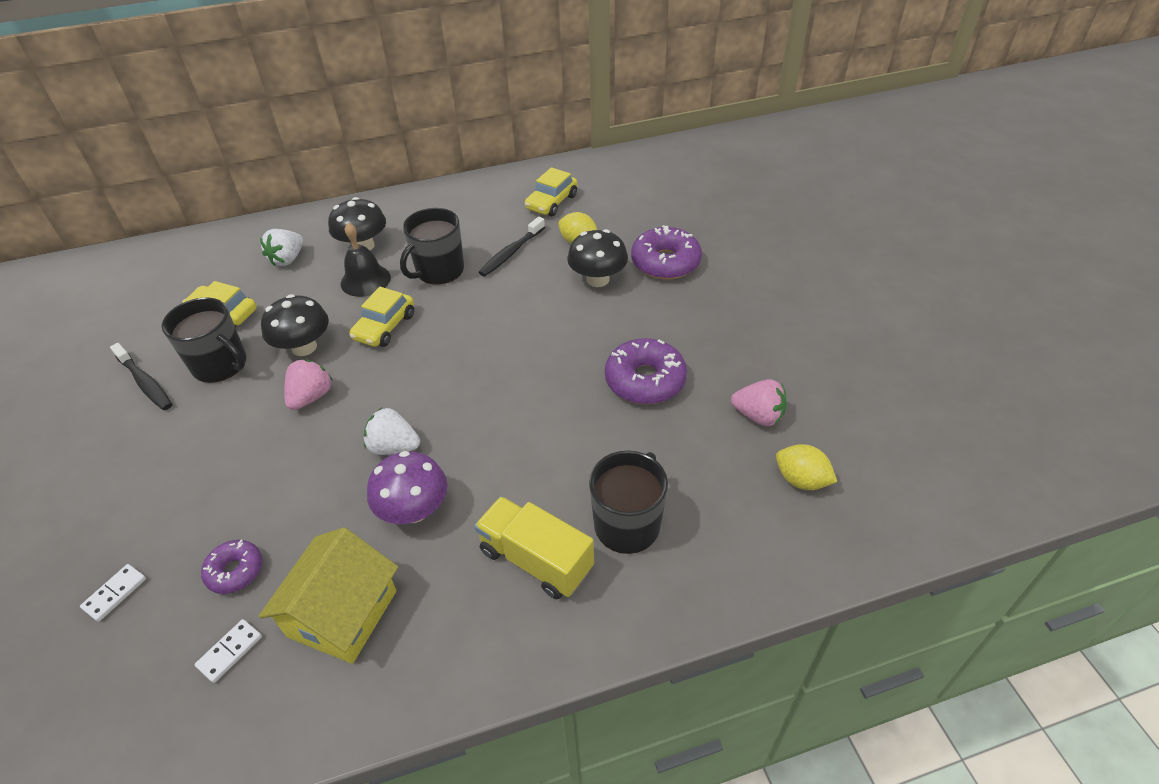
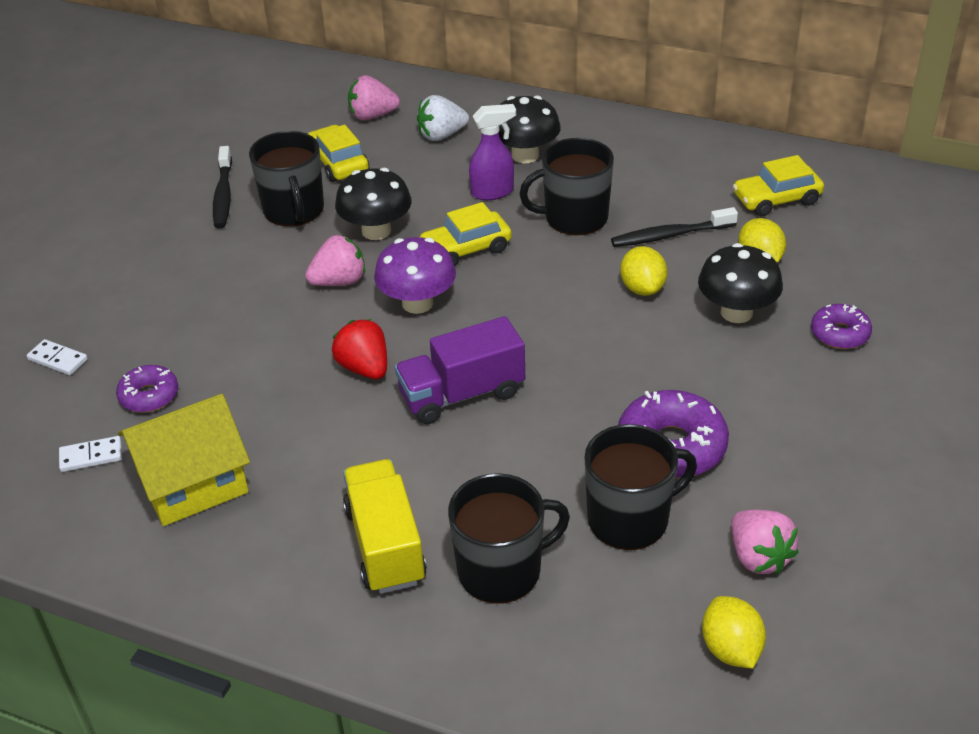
camera: 40 degrees right, 5 degrees down
(115, 594) = (57, 359): white domino -> white domino turned 45 degrees clockwise
(218, 269) = (372, 116): none -> pink strawberry
(365, 280) = (493, 192): black bell -> purple spray bottle
(394, 447) = (364, 368): white strawberry -> red strawberry
(414, 510) = (327, 434): purple mushroom -> purple mushroom (417, 303)
(482, 424) = (462, 394): none -> purple truck
(528, 293) = (642, 288): none -> yellow lemon
(665, 262) = (839, 334): purple donut -> purple donut, size x0.59
(668, 439) = (630, 519): none -> black mug

